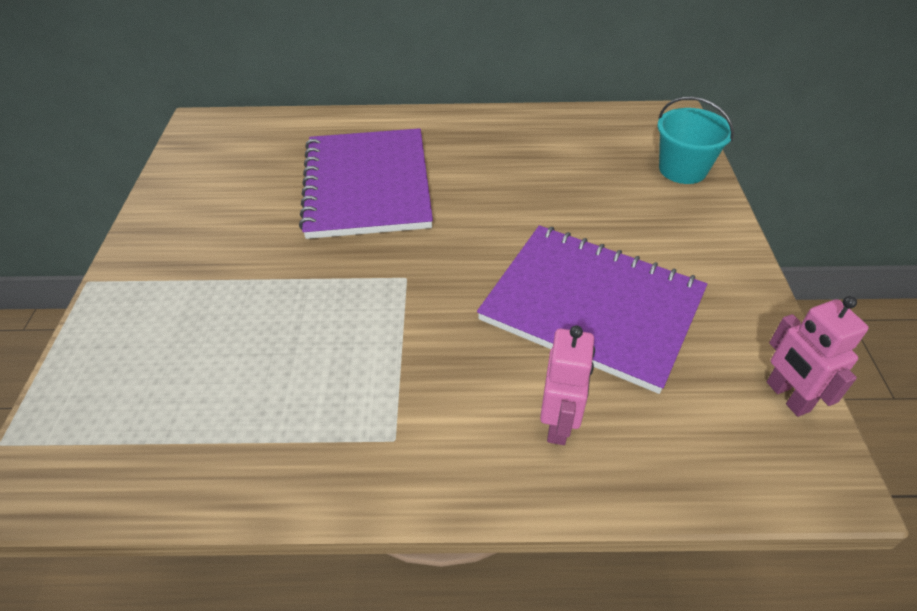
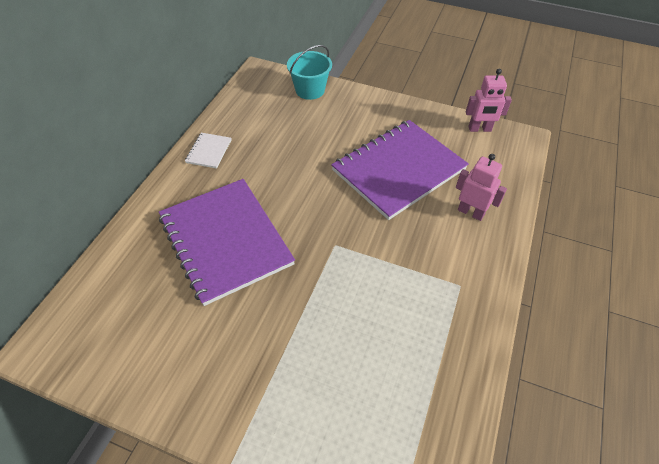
camera: 70 degrees left, 5 degrees up
(367, 185) = (226, 240): purple notebook -> purple notebook turned 45 degrees clockwise
(495, 128) = (209, 151): none -> white notebook

